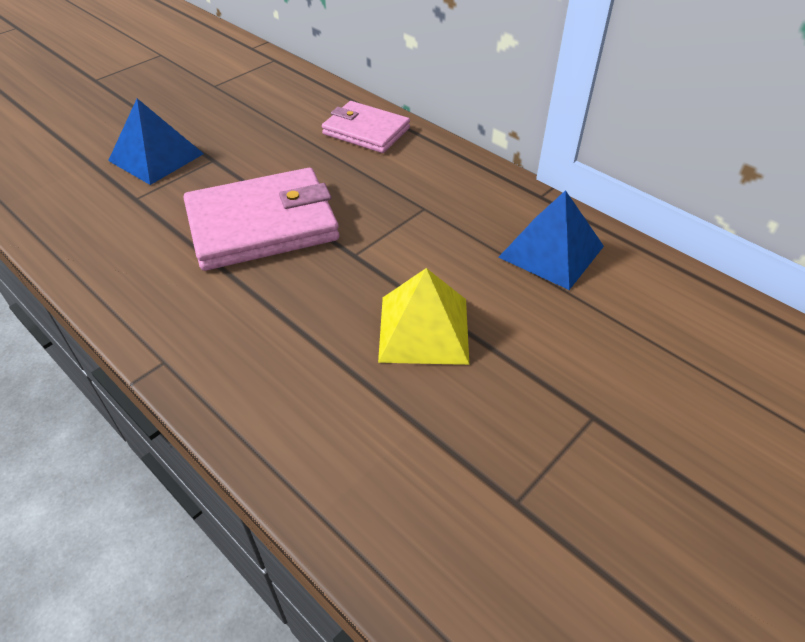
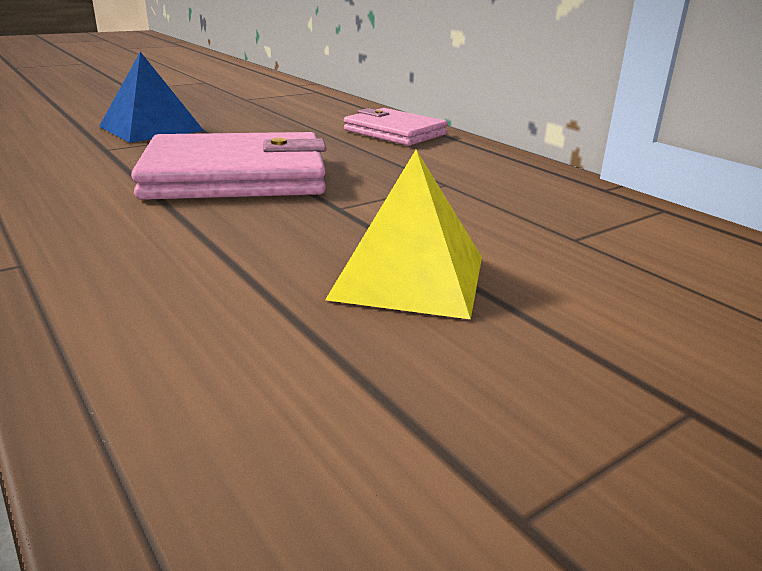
camera: 10 degrees right, 20 degrees down
(551, 251) = (618, 230): blue pyramid -> none

